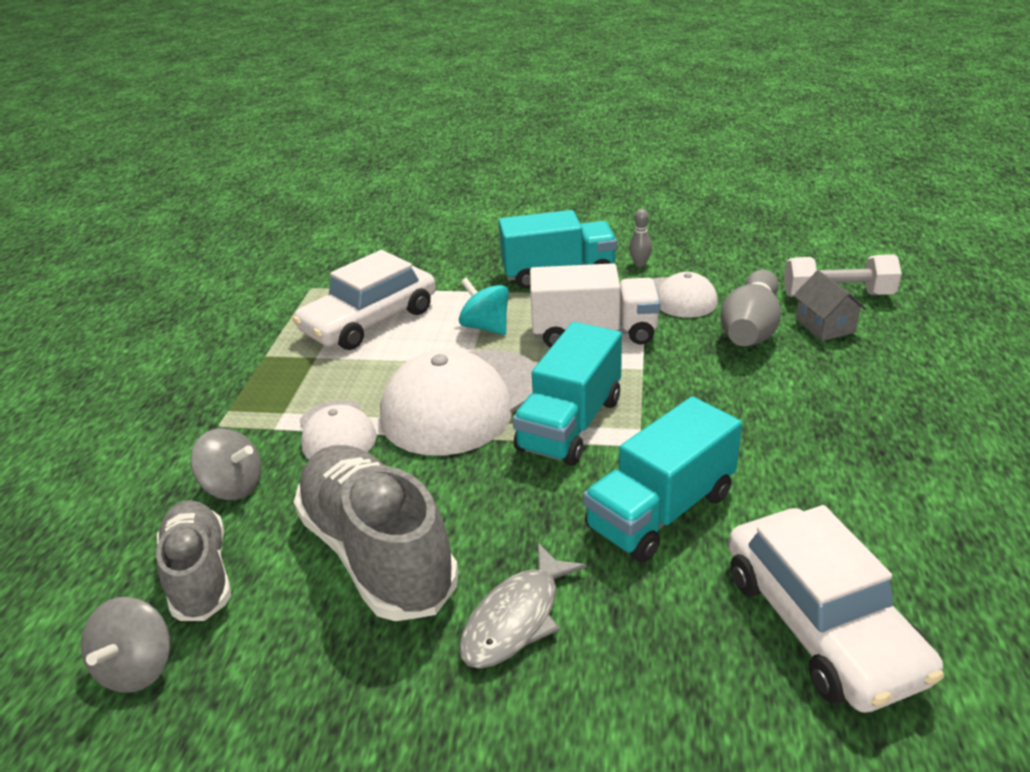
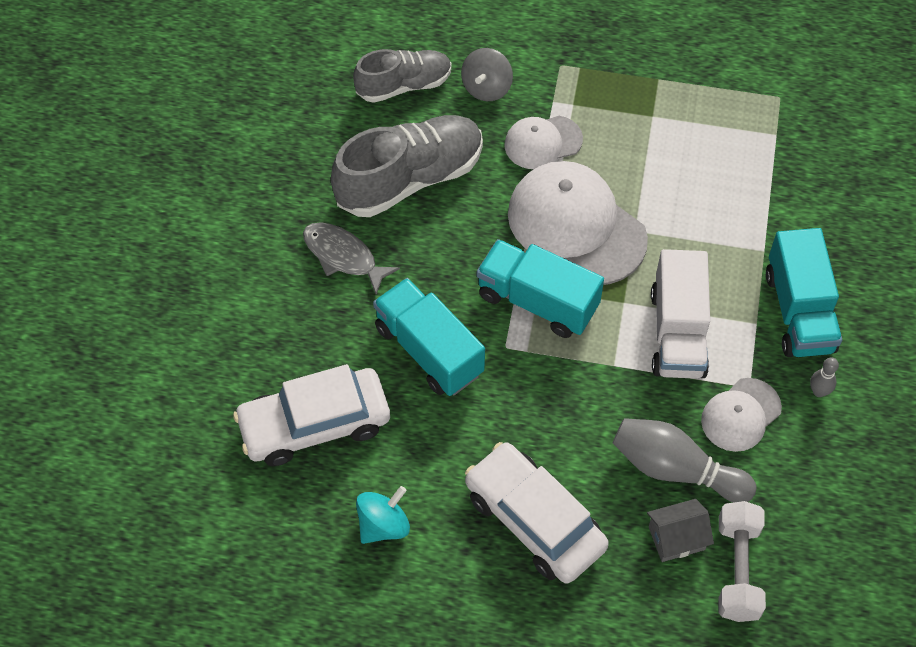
camera: 90 degrees right, 25 degrees up
(138, 667) = (335, 71): grey spinning top -> none
(370, 321) = (712, 151): white car -> white car (534, 520)
(486, 327) = (694, 244): turquoise spinning top -> turquoise spinning top (383, 525)

